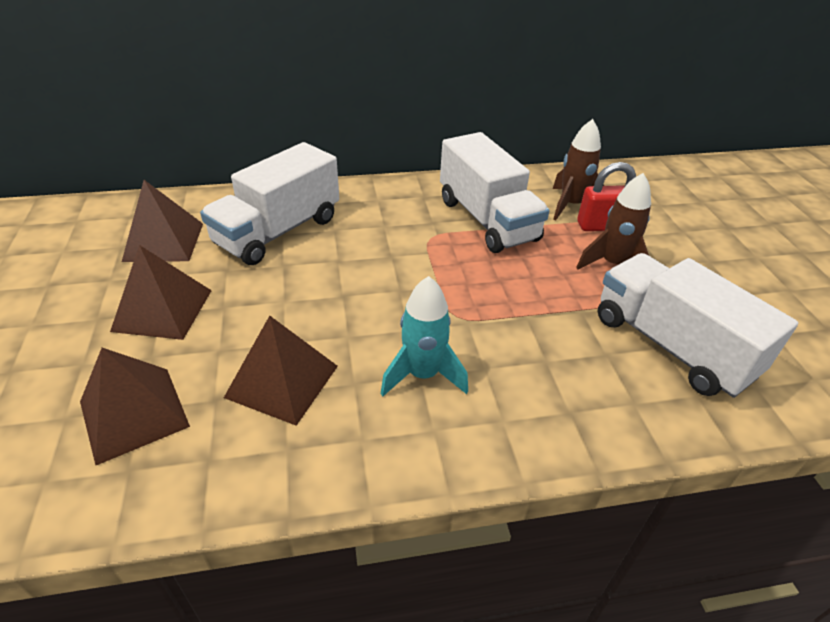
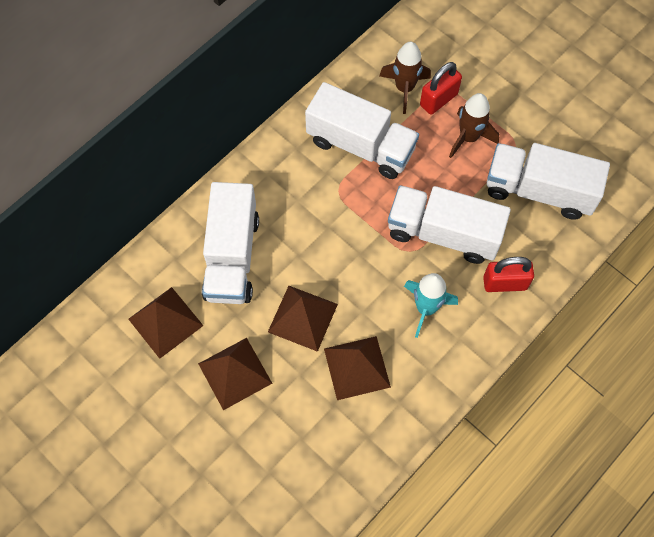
camera: 35 degrees left, 25 degrees up
(134, 413) = (302, 443): brown pyramid -> brown pyramid (302, 317)
(511, 322) = (443, 233): none -> white truck
(550, 408) = (505, 283): none -> red padlock

